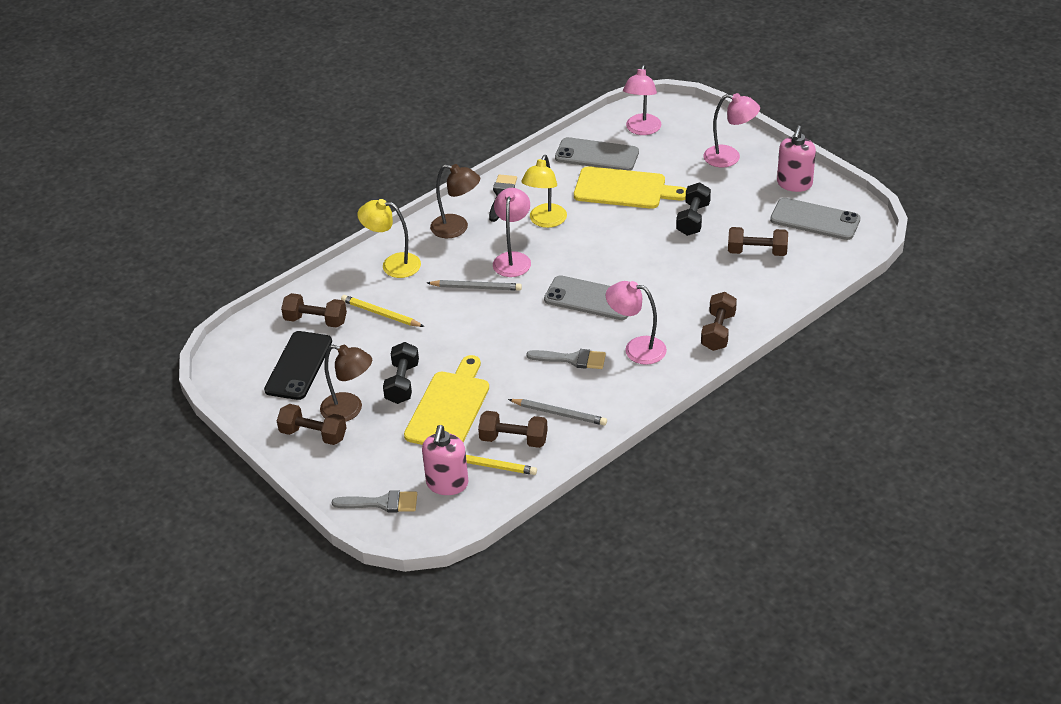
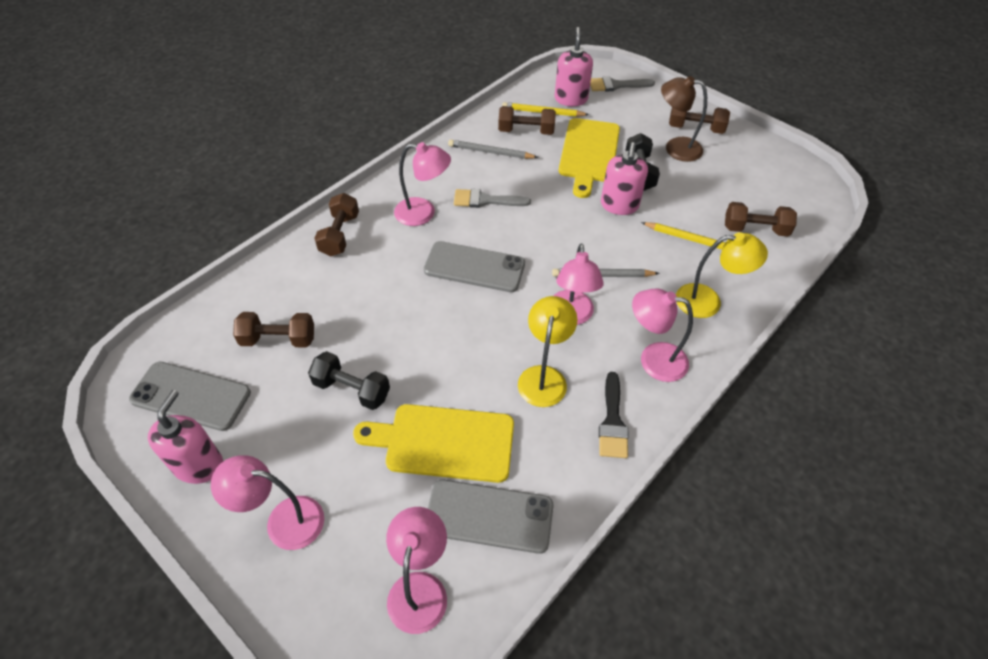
camera: 170 degrees right, 10 degrees up
(298, 366) = (744, 184): black phone -> none
(437, 349) = (619, 205): none -> pink soap dispenser
(457, 228) = (653, 359): brown lamp -> pink lamp
(693, 219) = (352, 389): black dumbbell -> black dumbbell turned 75 degrees counterclockwise

